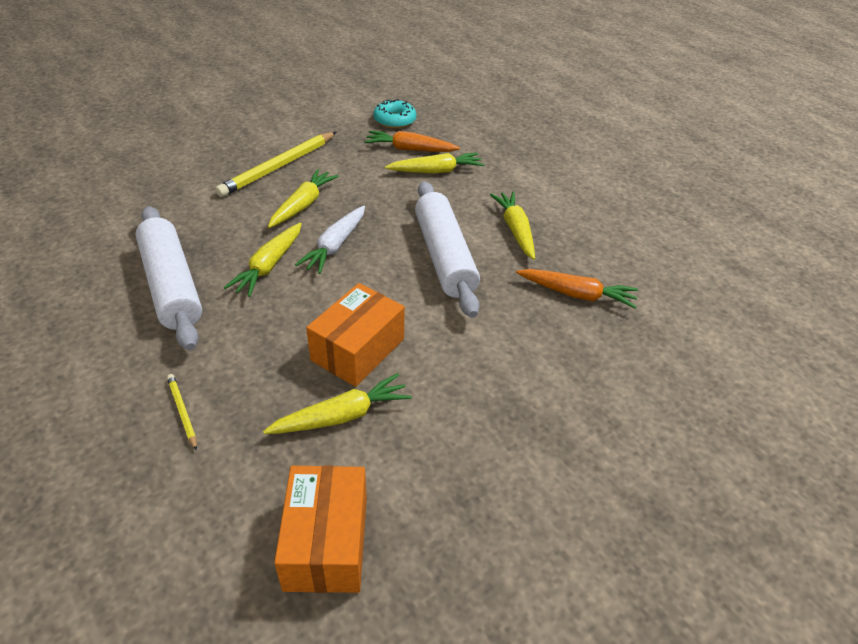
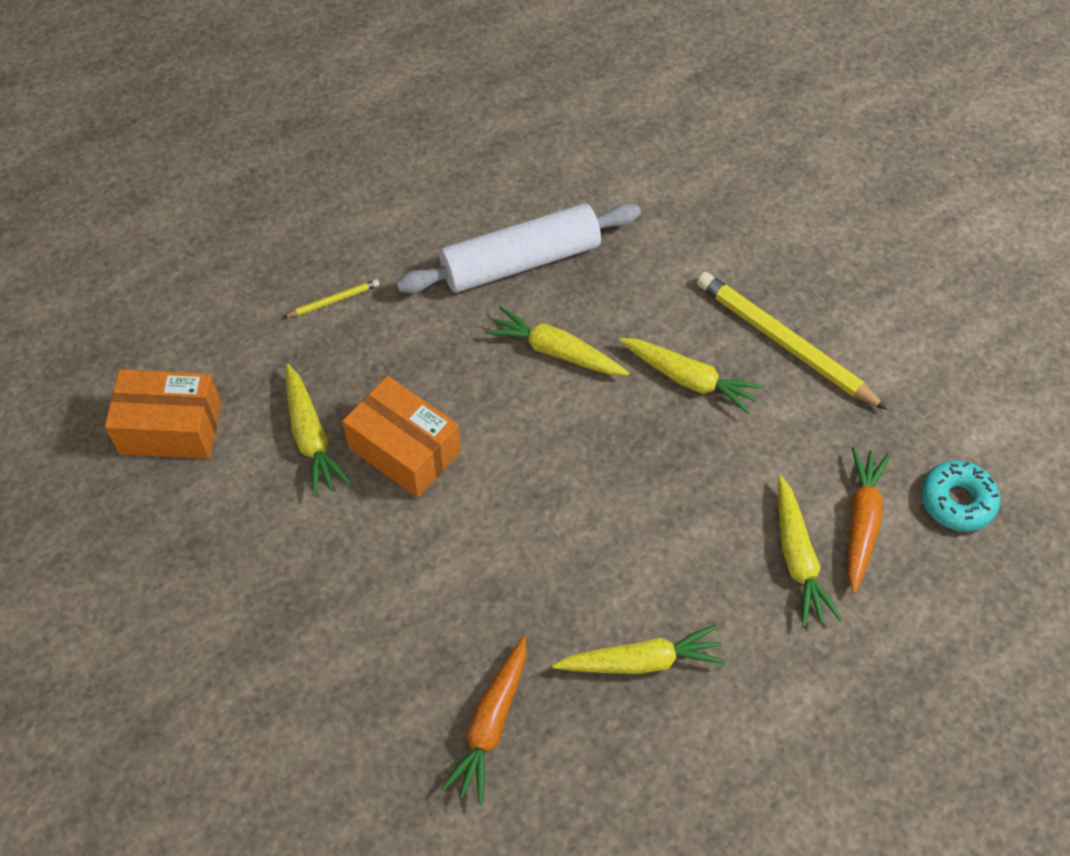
camera: 95 degrees right, 15 degrees up
(335, 246) = (597, 421): white carrot -> none
(444, 256) = (575, 554): white rolling pin -> none

